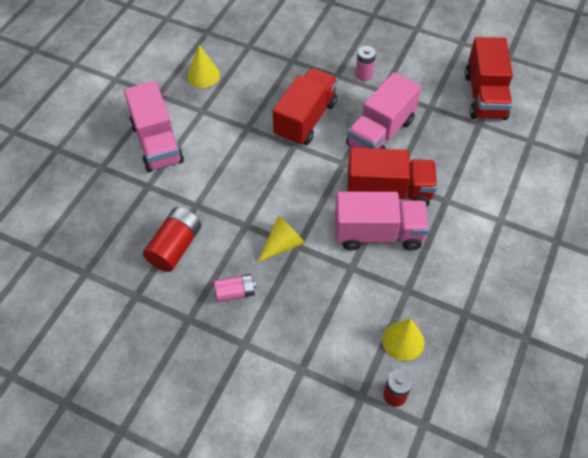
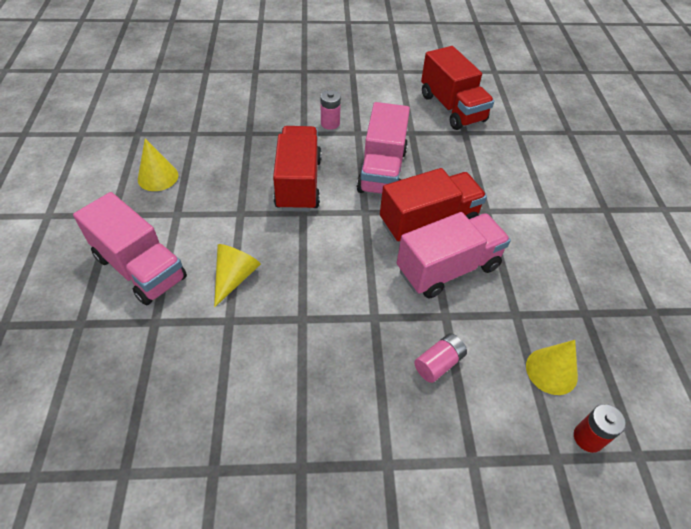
camera: 30 degrees left, 5 degrees down
(175, 247) = (231, 382): red battery -> none
(235, 292) = (338, 404): pink battery -> pink battery (438, 363)
(283, 244) = (358, 322): yellow cone -> yellow cone (235, 277)

